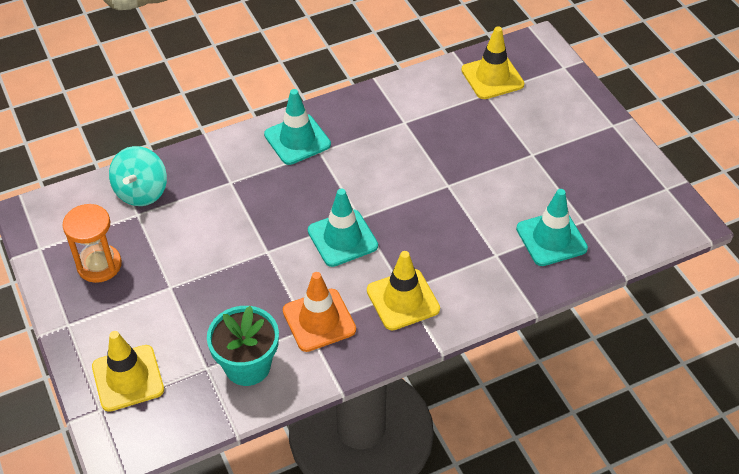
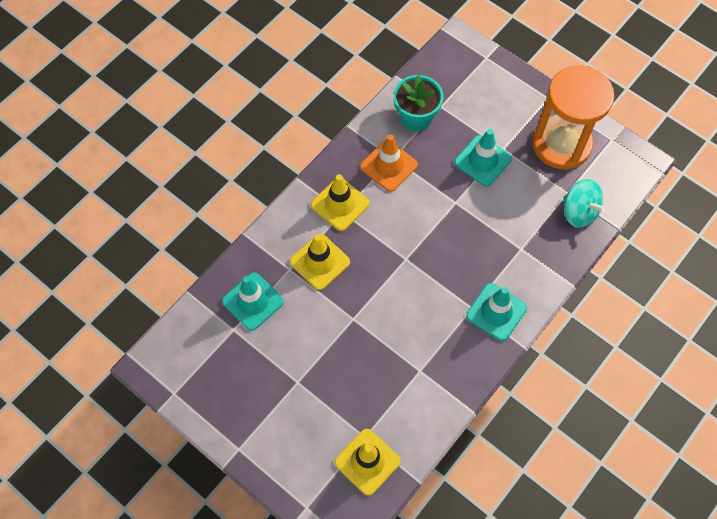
camera: 155 degrees right, 15 degrees up
(99, 265) = (561, 144): orange hourglass -> orange hourglass, size x1.77
(128, 378) = (483, 81): yellow traffic cone -> yellow traffic cone (320, 262)
(141, 192) = (579, 212): turquoise spinning top -> turquoise spinning top turned 150 degrees clockwise
(342, 238) = (408, 235): turquoise traffic cone -> turquoise traffic cone (482, 161)

